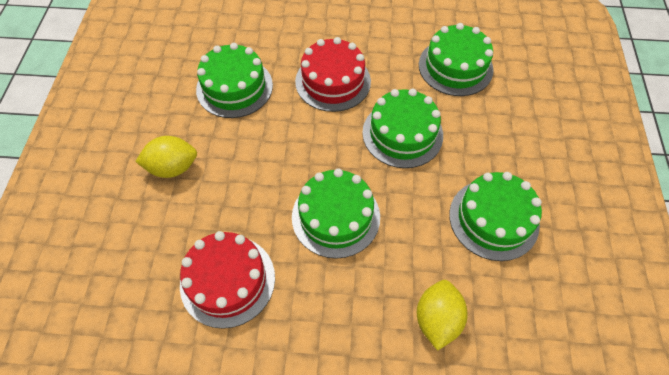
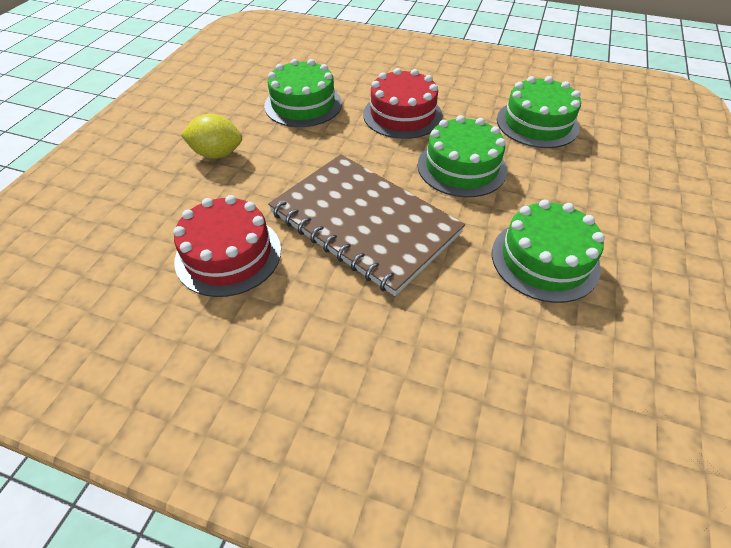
camera: 15 degrees right, 10 degrees down
(336, 216) = (364, 223): green cake -> brown notebook
(437, 319) = (447, 341): yellow lemon -> none

